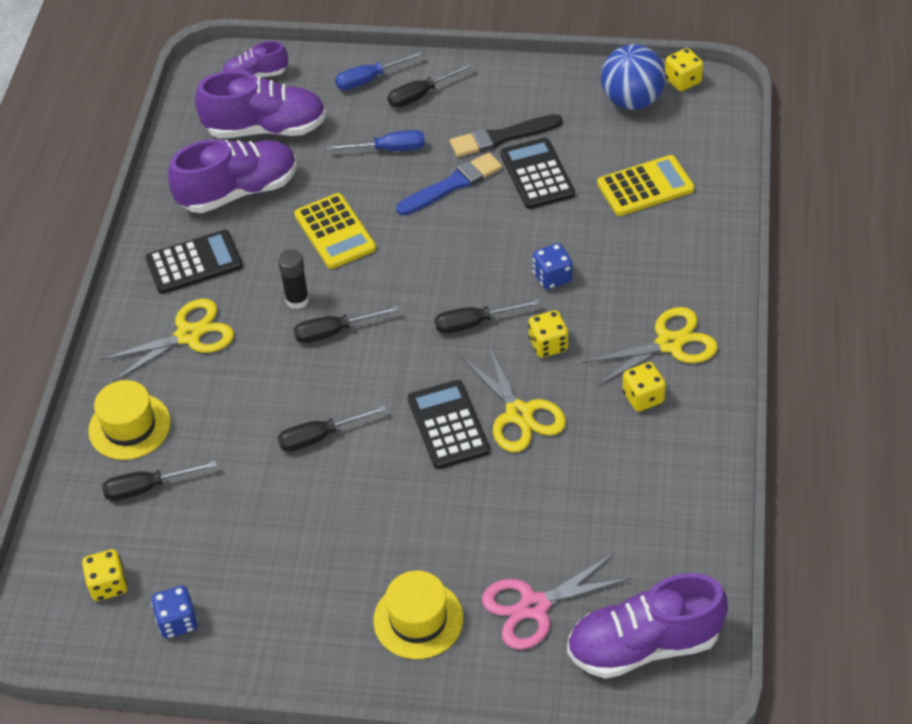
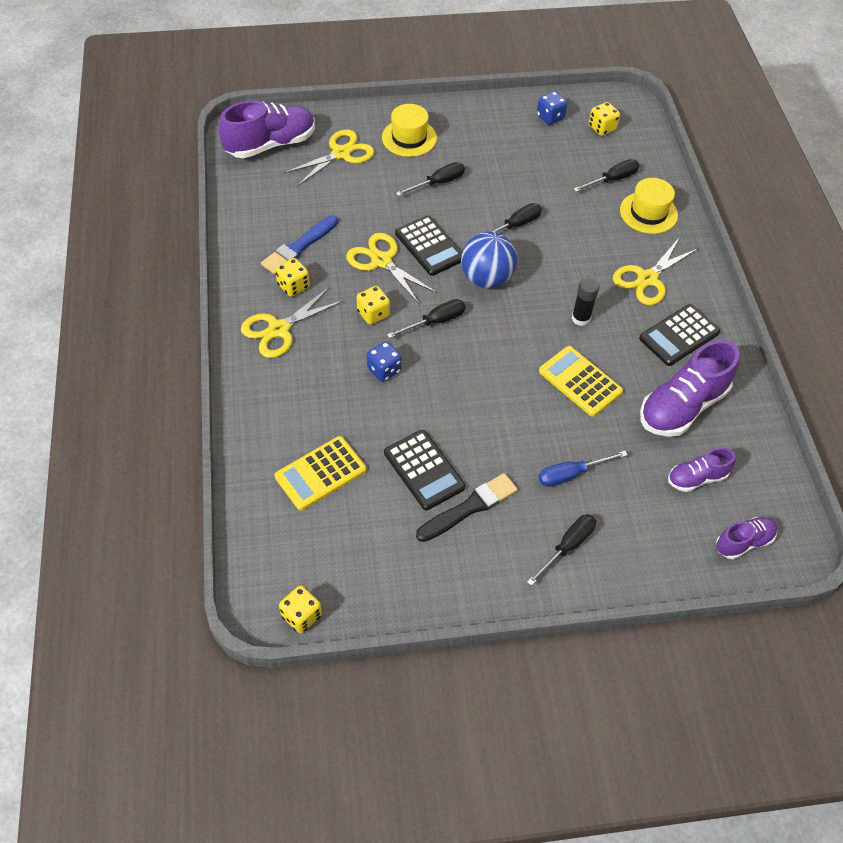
camera: 160 degrees right, 5 degrees up
(266, 128) = (697, 478): purple shoe -> purple shoe, size x0.55
(334, 332) = (540, 298): black screwdriver -> black screwdriver (438, 183)
(369, 79) = (627, 558): blue screwdriver -> none
(452, 185) = (498, 445): blue brush -> blue brush (299, 247)
(534, 606) = (341, 153): pink scissors -> yellow scissors
(632, 101) = (351, 578): blue ball -> blue ball (486, 278)

